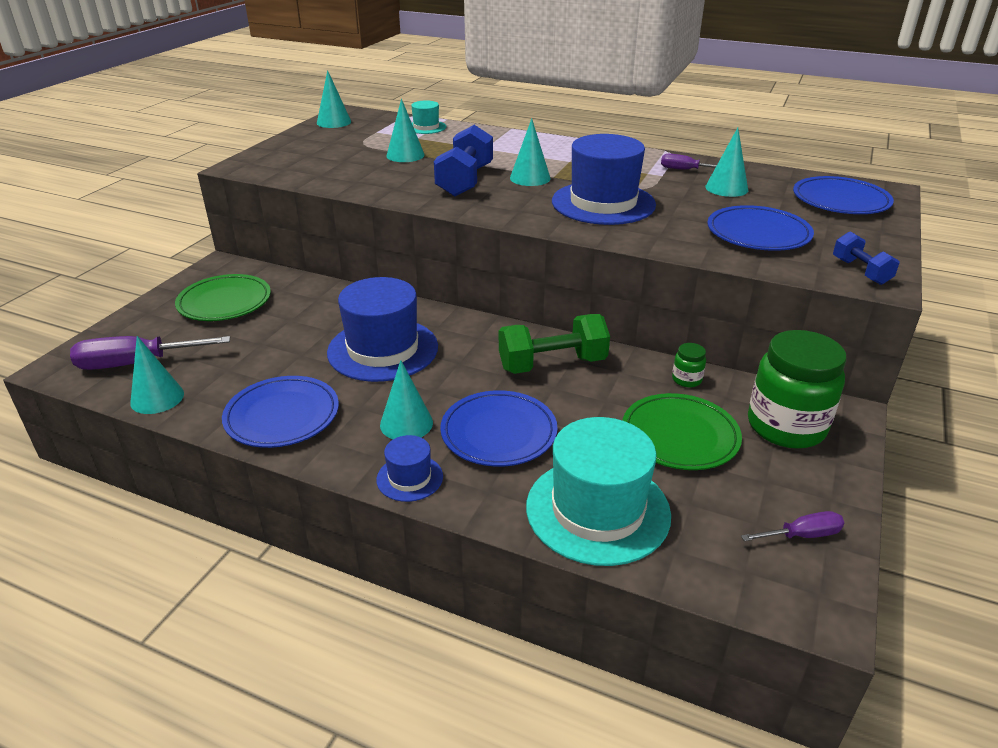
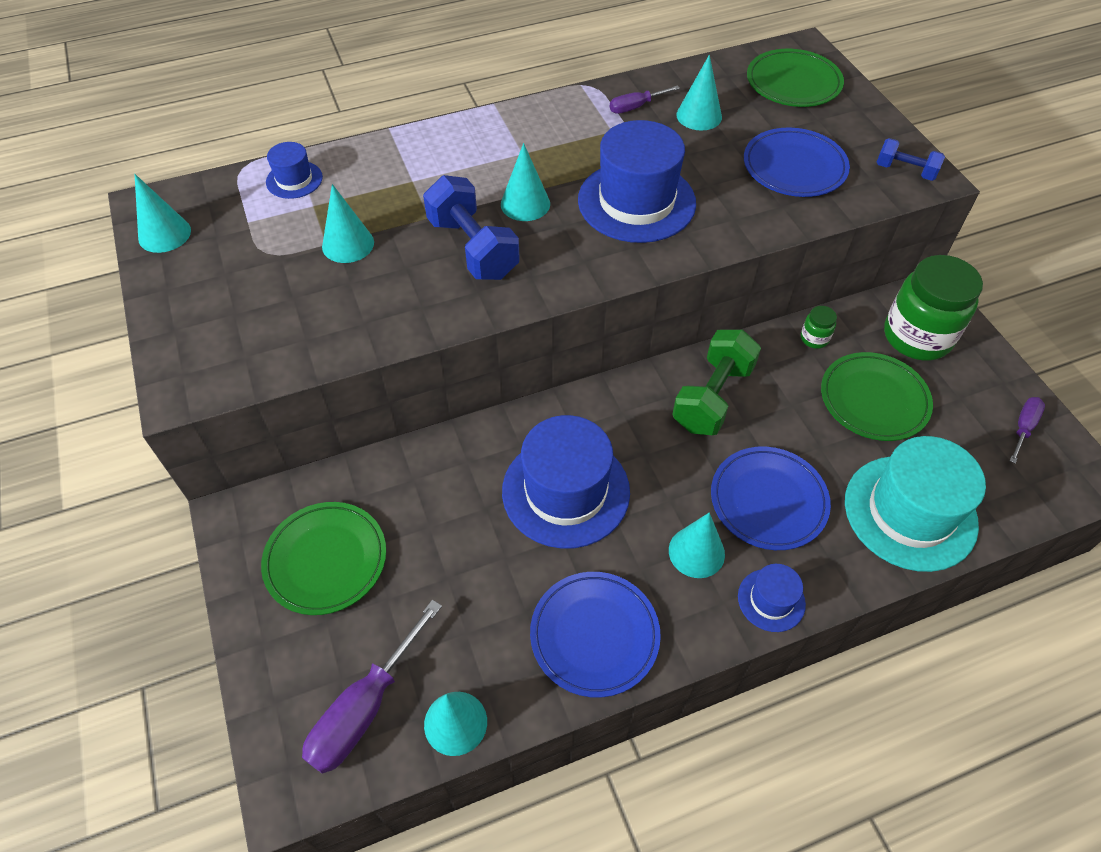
camera: 45 degrees left, 20 degrees up
(426, 127) = (294, 180): turquoise hat -> blue hat
(840, 201) = (793, 83): blue plate -> green plate

